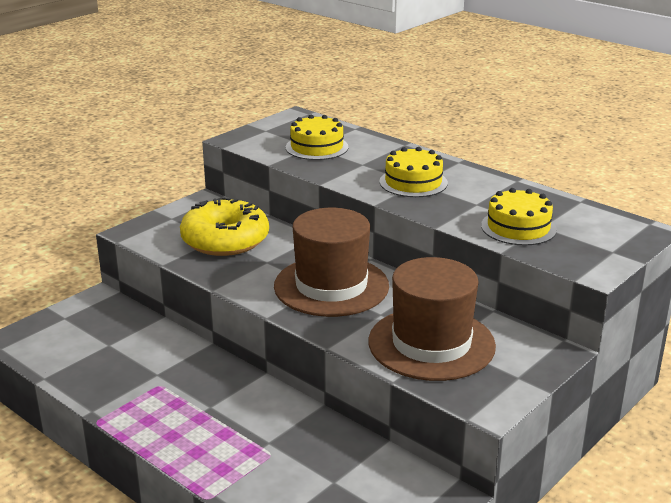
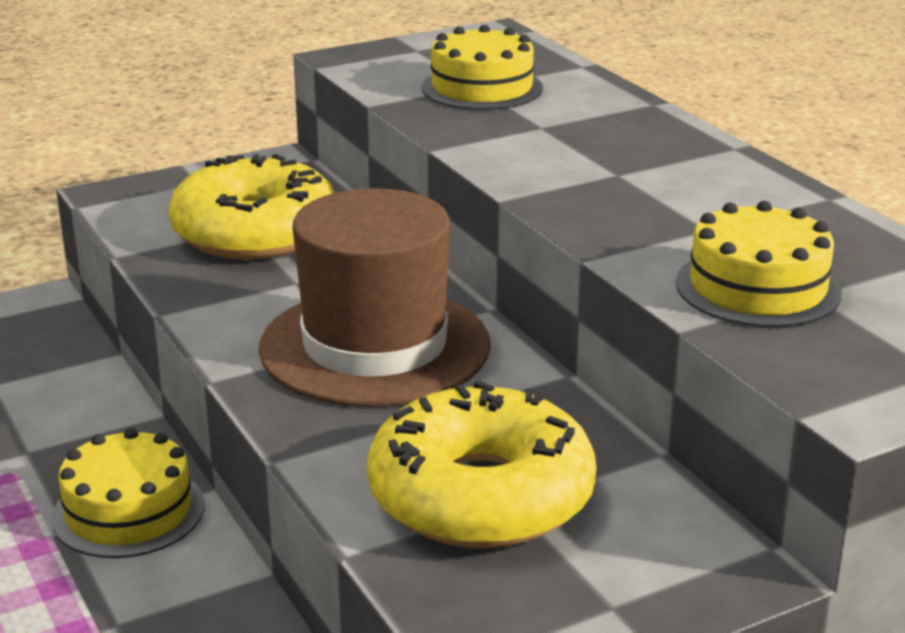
camera: 20 degrees right, 0 degrees up
(413, 182) = (610, 171): yellow cake -> yellow cake (128, 511)
(431, 343) = (481, 495): brown hat -> yellow donut

